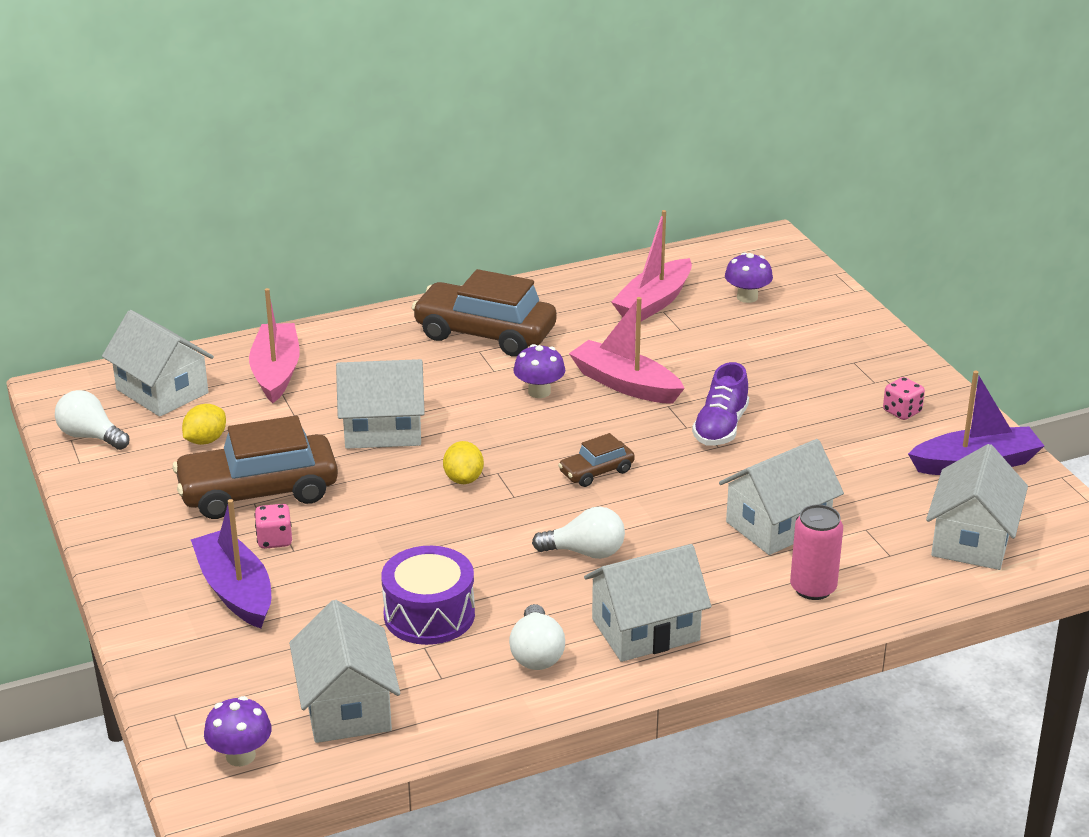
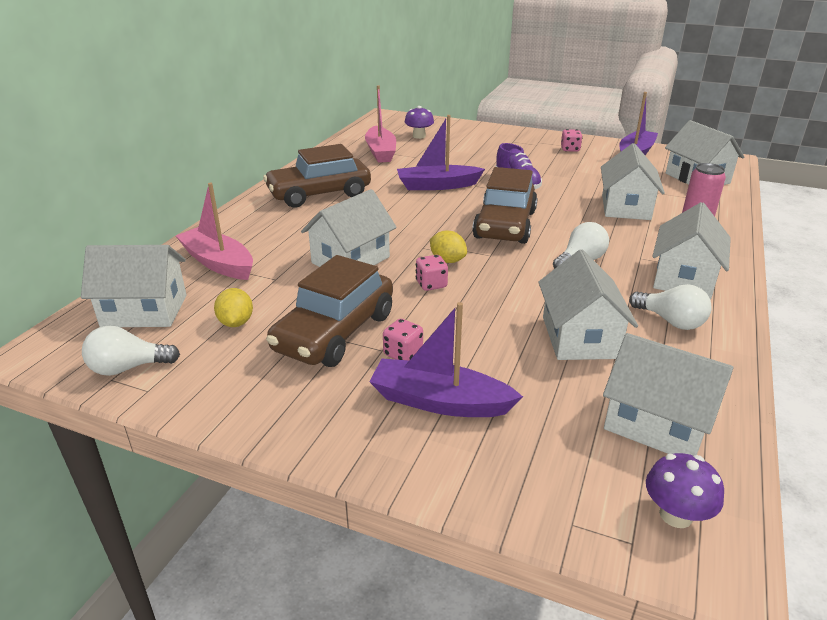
camera: 45 degrees left, 0 degrees up
(405, 494) = (431, 284): none -> pink dice
(429, 615) = (579, 337): purple drum -> white house
(539, 392) = (402, 206): purple mushroom -> none
(596, 472) = (505, 225): brown car -> brown car, size x2.06
(625, 384) = (437, 185): pink boat -> purple boat

